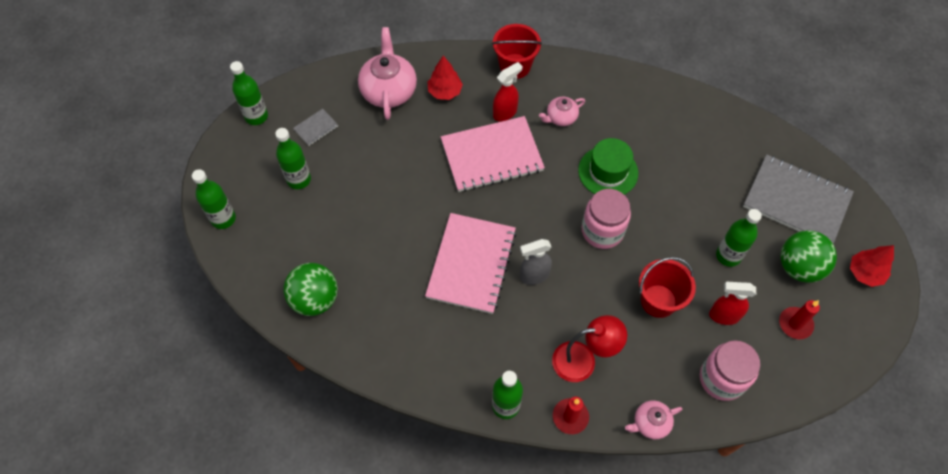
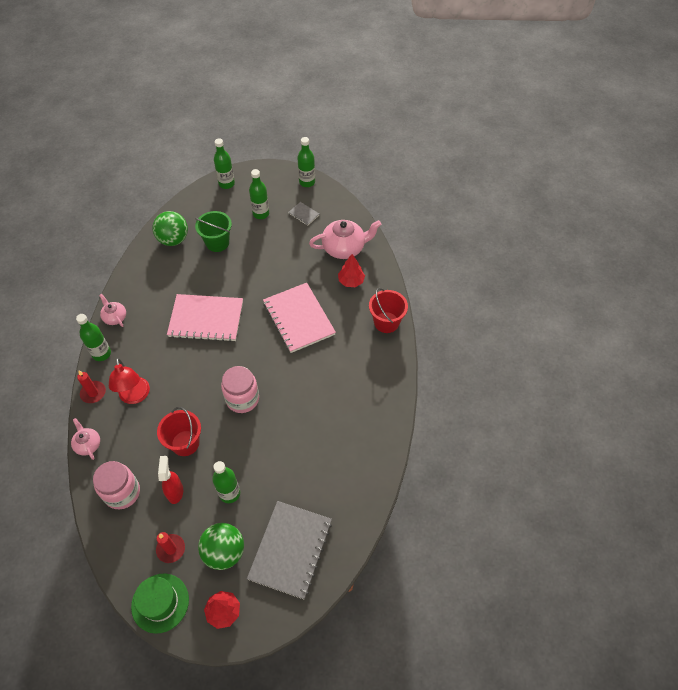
camera: 80 degrees right, 5 degrees down
(338, 240) = (217, 243): none -> green bucket
(505, 113) = (339, 322): red spray bottle -> none
(534, 276) = (200, 358): grey spray bottle -> none
(561, 117) = (343, 359): pink teapot -> pink teapot (115, 317)
(608, 172) = (297, 398): green hat -> green hat (160, 603)

